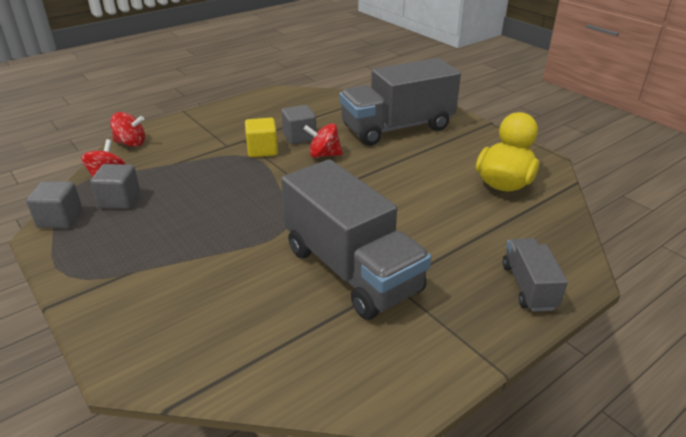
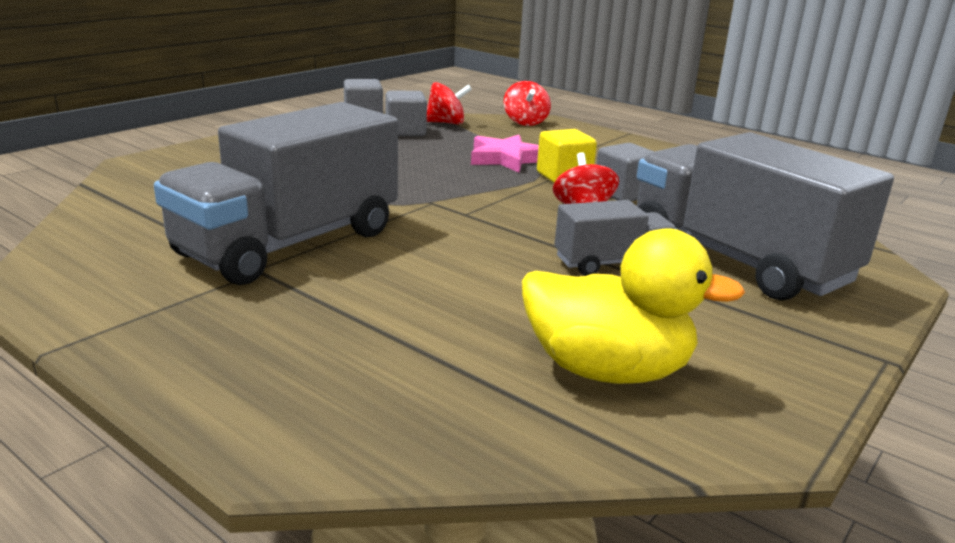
camera: 75 degrees right, 10 degrees down
(215, 165) = (506, 159): none -> pink star
(528, 287) = (247, 384): grey truck -> grey truck (611, 263)

